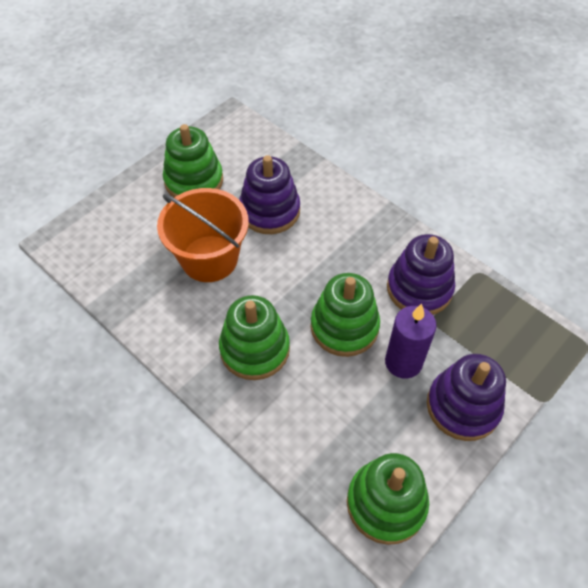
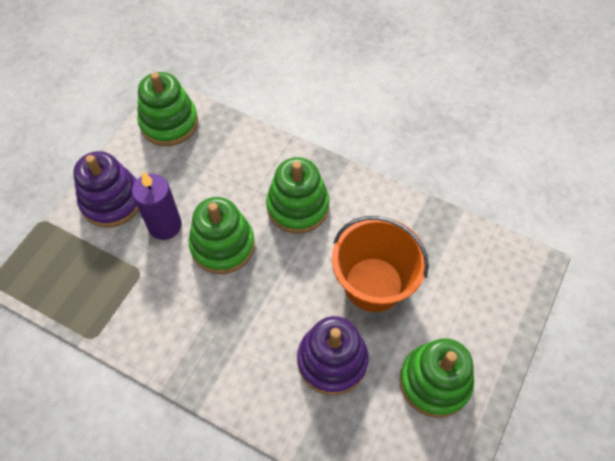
camera: 165 degrees right, 5 degrees up
(419, 288) = (154, 302): purple stacking toy -> none

